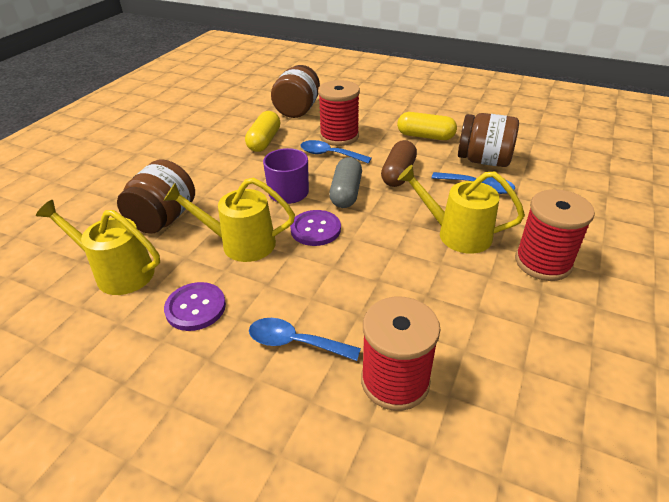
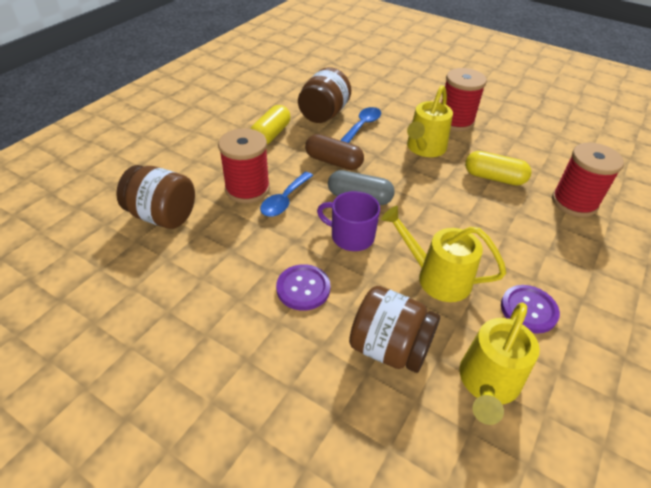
camera: 85 degrees left, 5 degrees up
(240, 243) = (436, 277): yellow watering can -> yellow watering can turned 105 degrees clockwise
(264, 141) = (233, 251): yellow capsule -> yellow capsule (494, 178)
(295, 342) = (553, 246): blue spoon -> none
(315, 229) = (415, 223): purple button -> purple button (303, 288)

